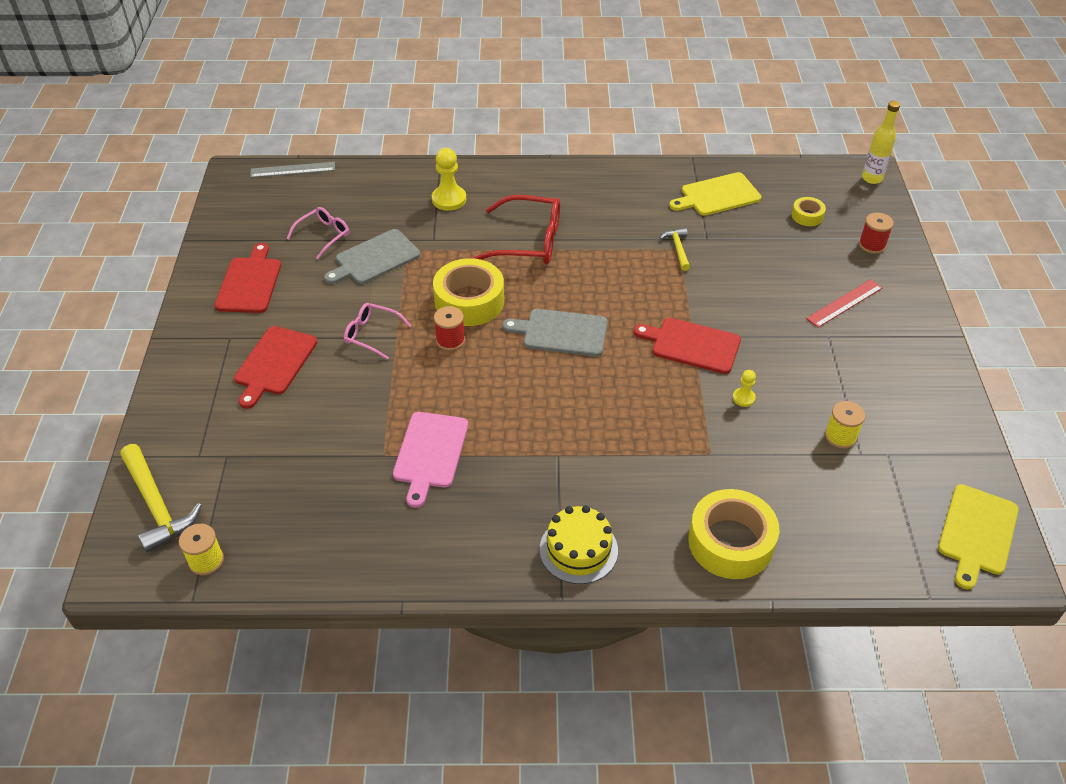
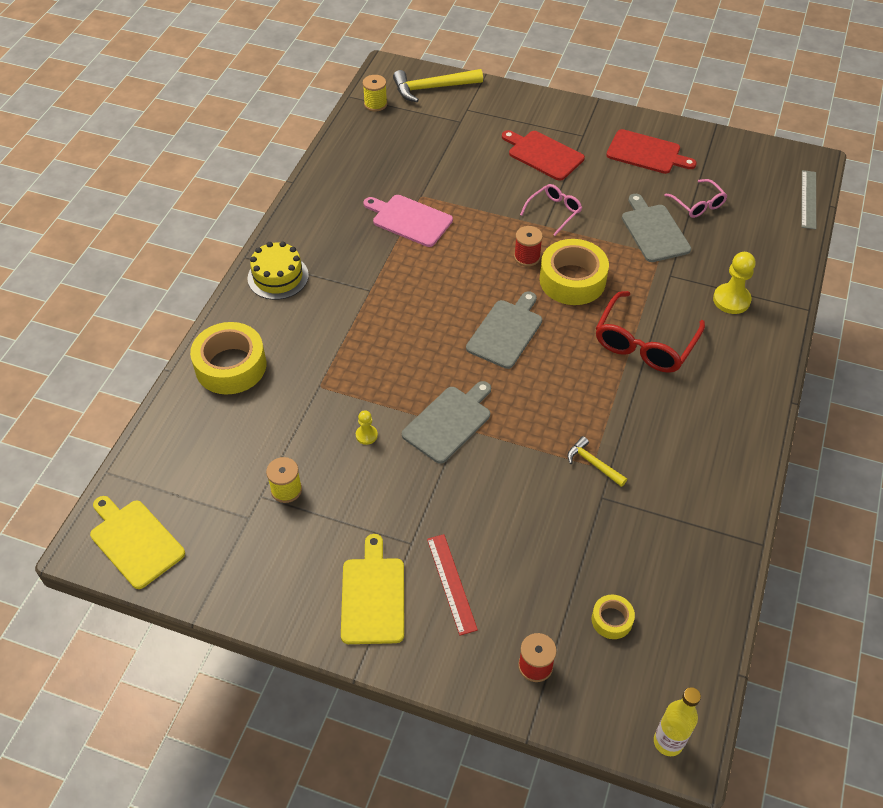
camera: 110 degrees right, 5 degrees up
(678, 249) = (593, 463): yellow hammer -> yellow hammer turned 150 degrees counterclockwise
(692, 345) = (449, 422): red cutting board -> grey cutting board
(717, 195) = (677, 540): yellow cutting board -> yellow cutting board (373, 596)

